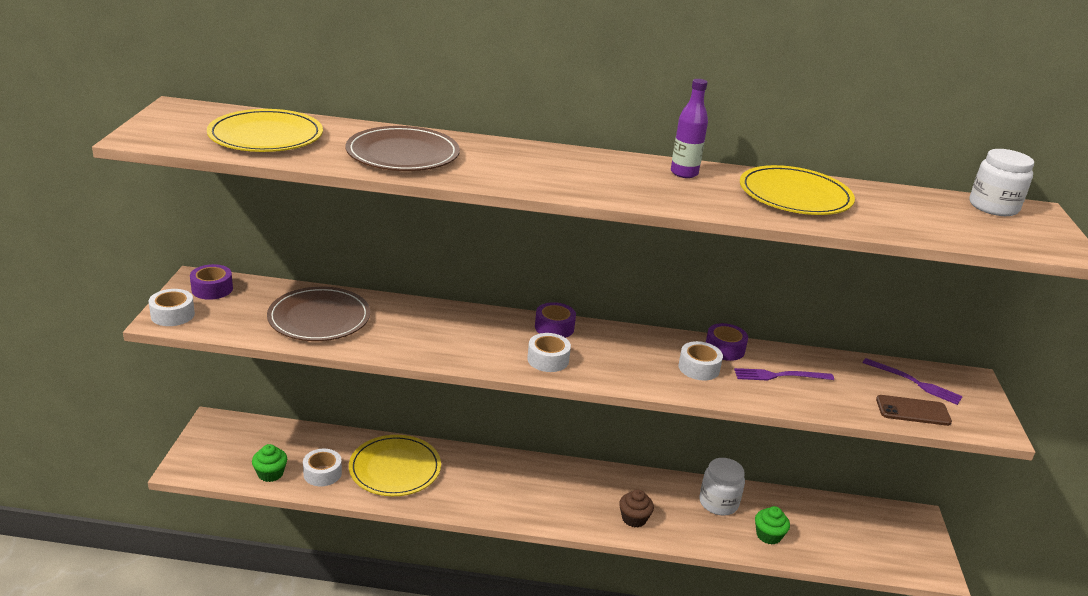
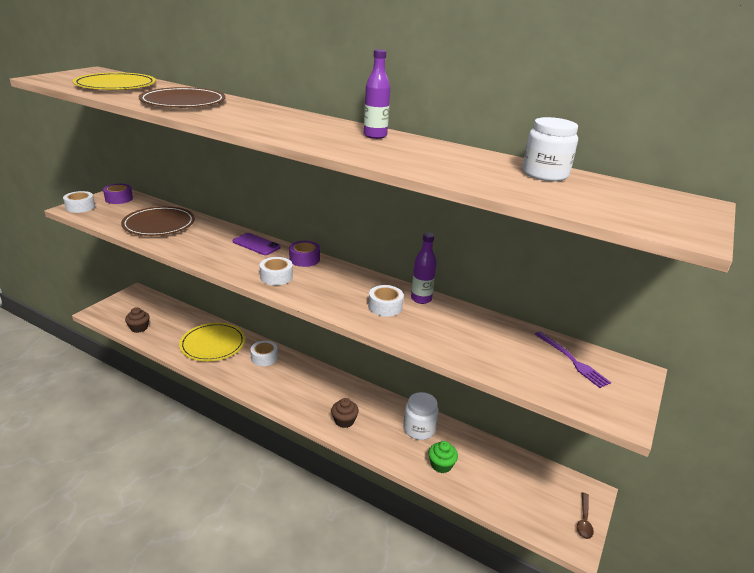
camera: 25 degrees right, 0 degrees up
(270, 473) = (139, 328): green cupcake -> brown cupcake
(322, 473) = (168, 335): white tape -> white tape (264, 357)
(477, 320) = (256, 244): none -> purple phone
(724, 349) = (421, 299): purple tape -> purple bottle
(780, 376) = (448, 327): purple fork -> none
(795, 195) = (450, 159): yellow plate -> none
(913, 411) = (548, 381): brown phone -> none
(930, 547) = (584, 520): none -> brown spoon
(993, 207) = (649, 194): white jar -> white jar (545, 174)

